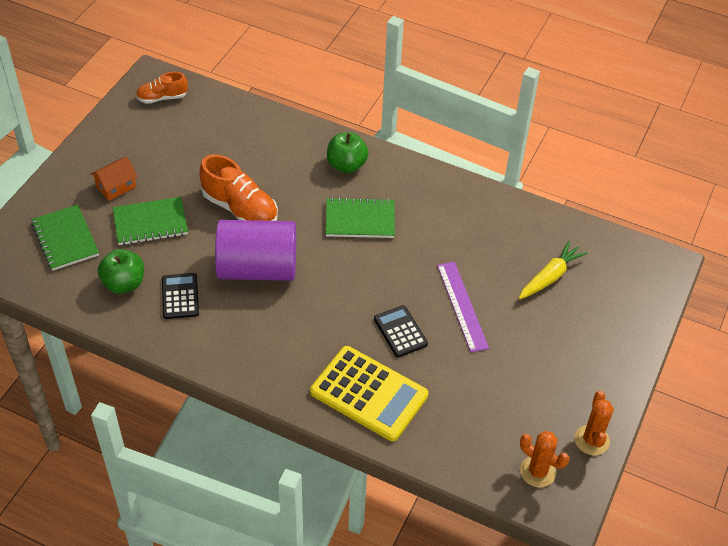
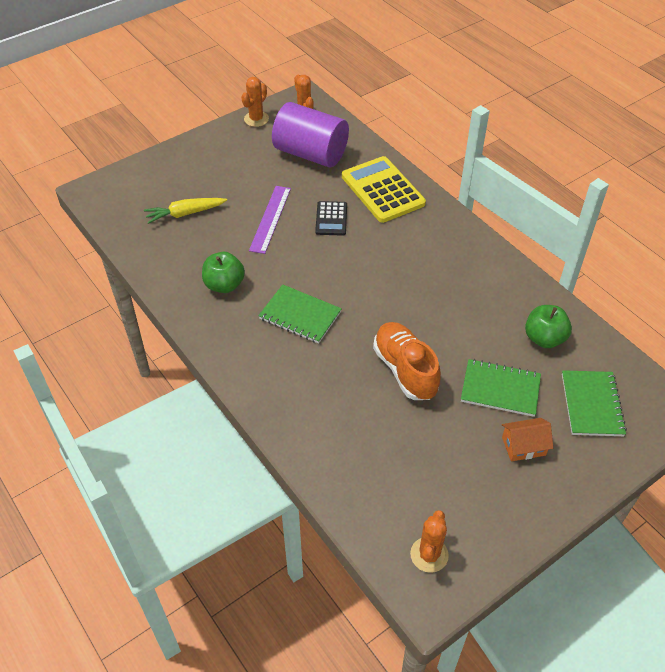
camera: 150 degrees left, 0 degrees up
(162, 98) = (429, 555): orange shoe -> orange cactus
(180, 296) = (497, 308): black calculator -> none
(257, 269) = (417, 307): purple cylinder -> purple cylinder (311, 153)
(346, 165) = (274, 375): green apple -> green apple (224, 285)

